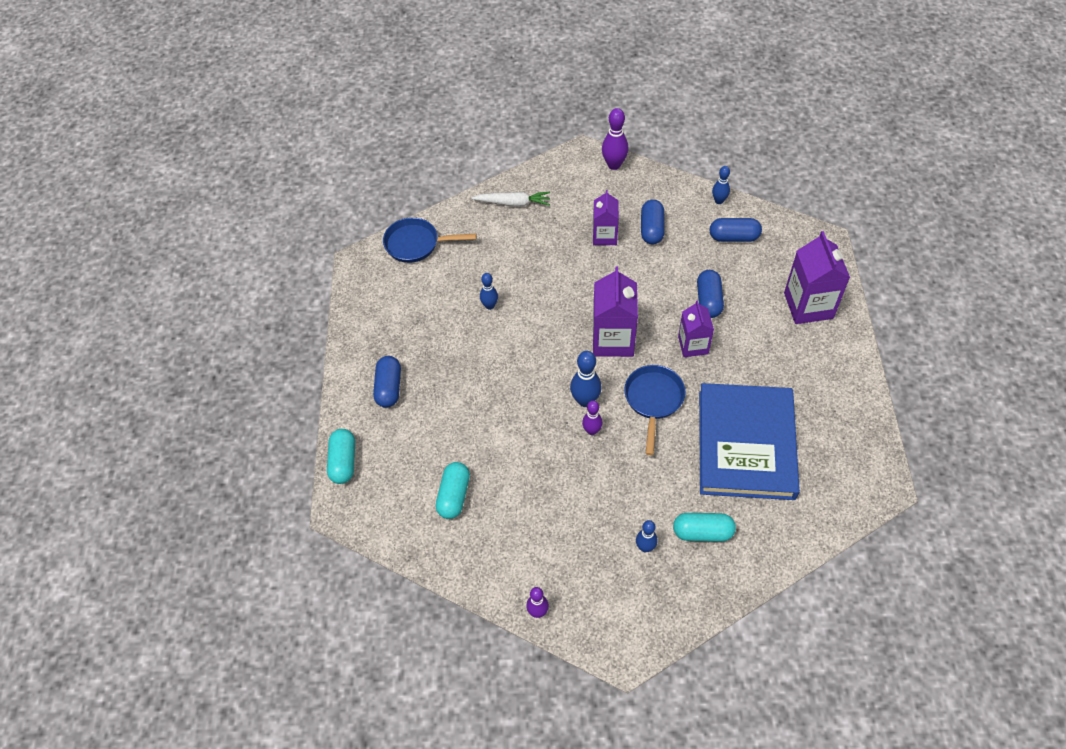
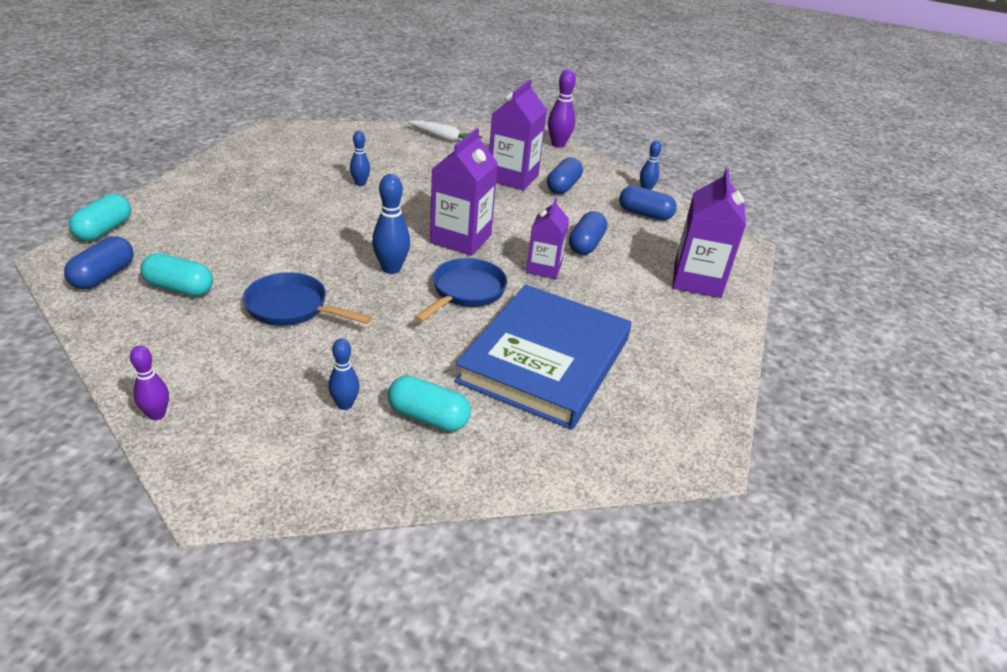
camera: 15 degrees right, 20 degrees down
(389, 388) = (208, 200): blue capsule -> blue capsule (104, 276)
(416, 244) = (333, 134): blue pan -> blue pan (292, 308)
(454, 496) = (179, 288): turquoise capsule -> turquoise capsule turned 75 degrees clockwise
(592, 431) = (376, 291): purple bowling pin -> none
(604, 236) = (512, 178): purple carton -> purple carton, size x1.59

